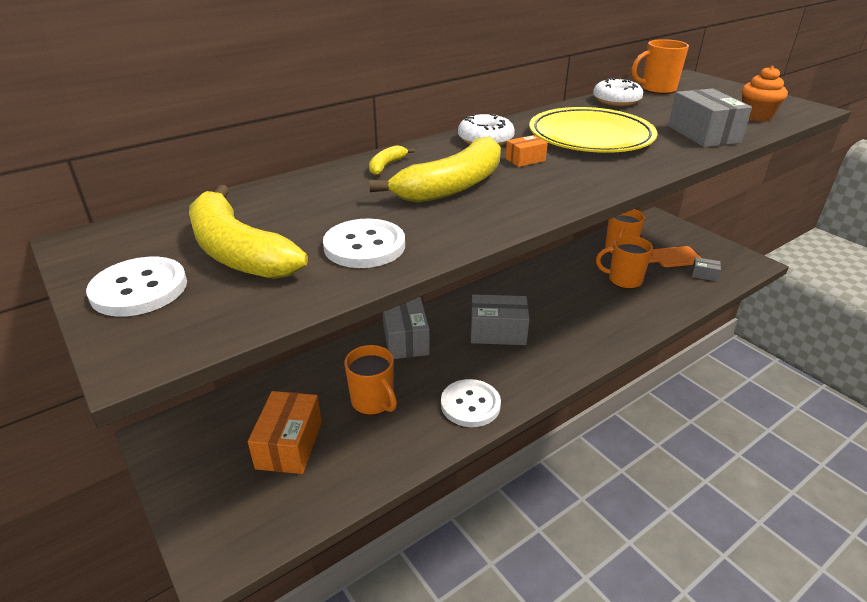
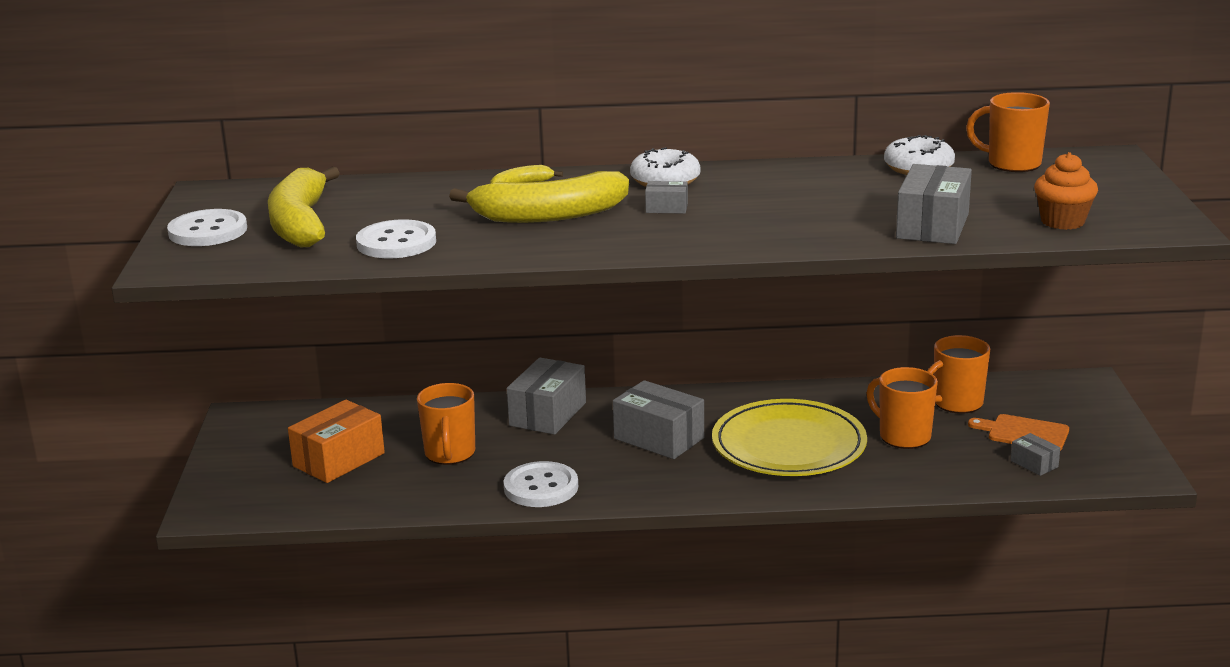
camera: 35 degrees right, 10 degrees down
(525, 160) = (666, 208): orange box -> grey box
(590, 136) = (789, 200): yellow plate -> yellow plate (789, 445)

